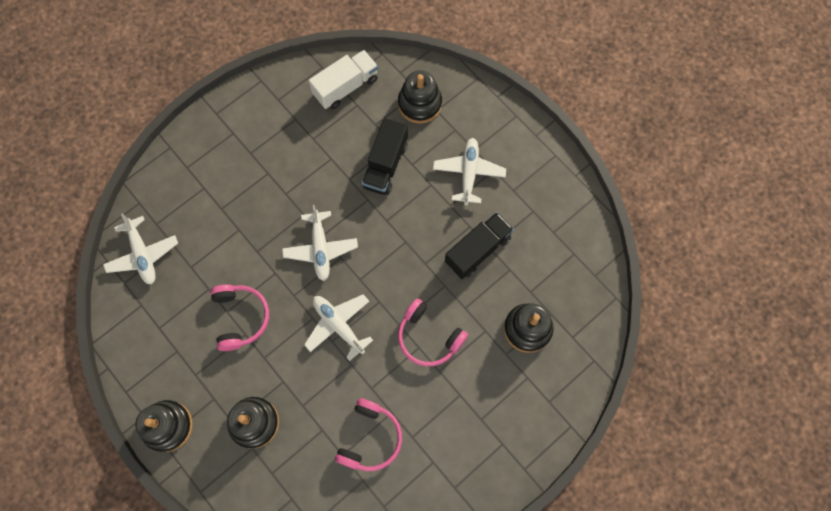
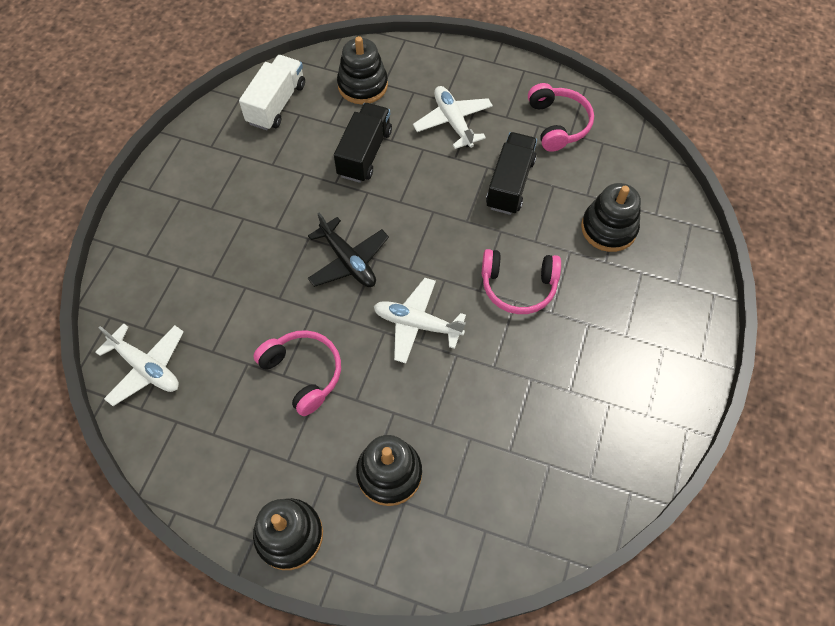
camera: 30 degrees left, 10 degrees down
(320, 248) = (348, 261): white plane -> black plane
(370, 438) = (527, 417): pink headphones -> pink headphones (557, 124)
(385, 165) = (365, 153): black truck -> black truck turned 150 degrees counterclockwise

